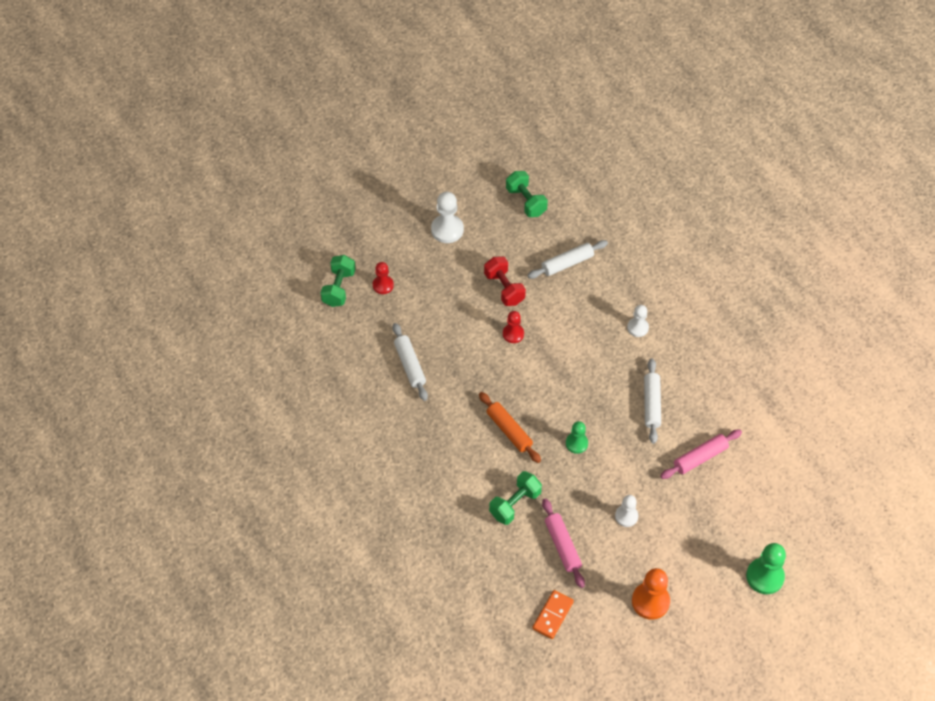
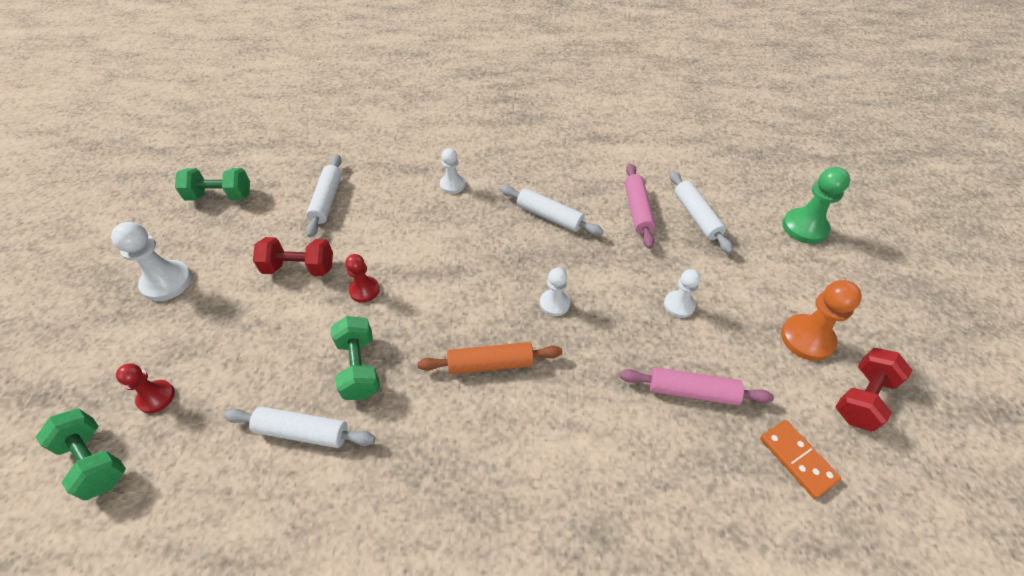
camera: 60 degrees left, 5 degrees down
(515, 504) = (602, 415): green dumbbell -> green dumbbell (359, 367)
(576, 443) = (554, 303): green pawn -> white pawn
(622, 643) = (862, 398): none -> red dumbbell
(723, 499) = (696, 216): none -> white rolling pin

